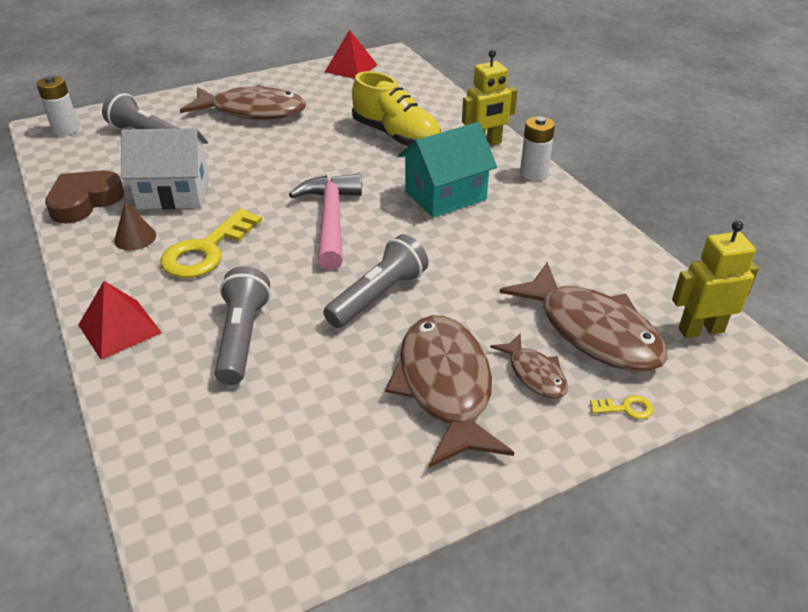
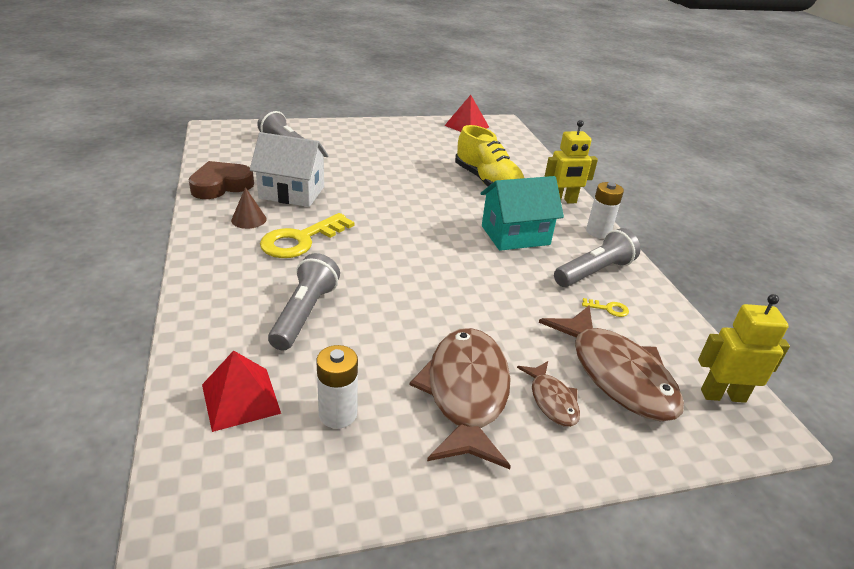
camera: 10 degrees right, 5 degrees down
(65, 129) = (228, 132): white battery -> white battery (338, 414)
(120, 328) = (208, 286): red pyramid -> red pyramid (241, 398)
(252, 111) = (376, 144): brown fish -> none
(331, 220) = (411, 236): pink hammer -> none
(378, 296) = (431, 304): grey flashlight -> grey flashlight (594, 272)
(626, 408) = (632, 451): yellow key -> yellow key (608, 309)

